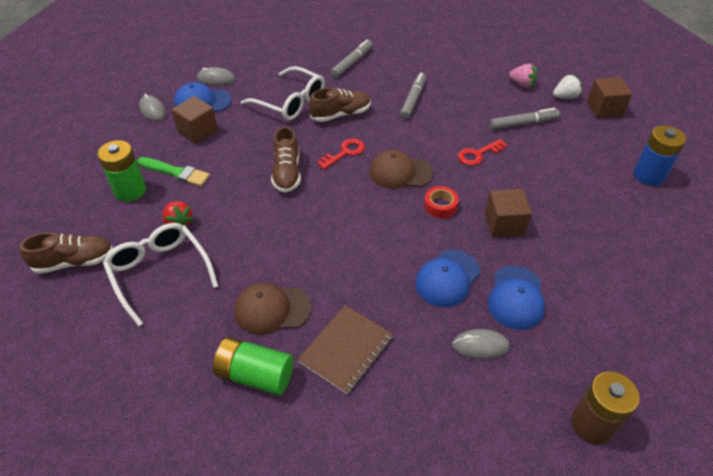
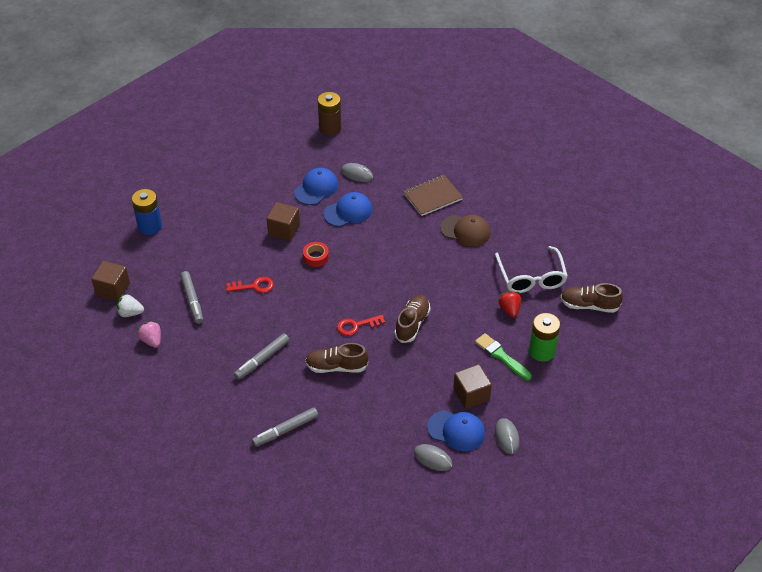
camera: 155 degrees left, 0 degrees up
(255, 375) = (489, 202): green battery -> none
(291, 102) = (373, 398): white glasses -> none
(400, 172) = (325, 292): brown cap -> none
(523, 123) = (192, 300): grey marker -> grey marker turned 120 degrees counterclockwise

